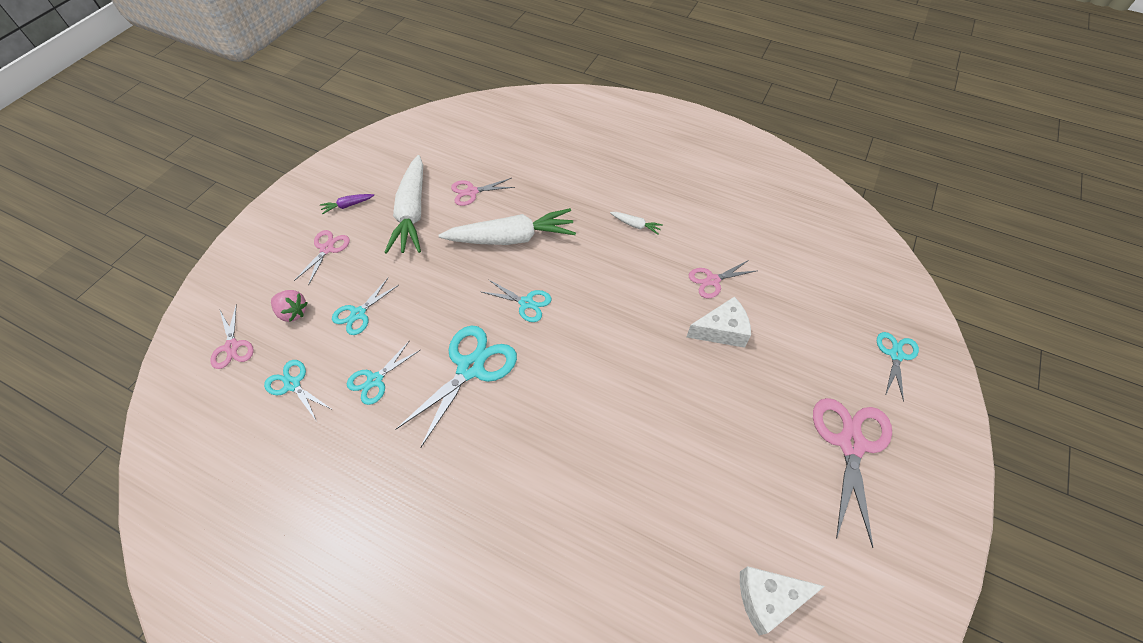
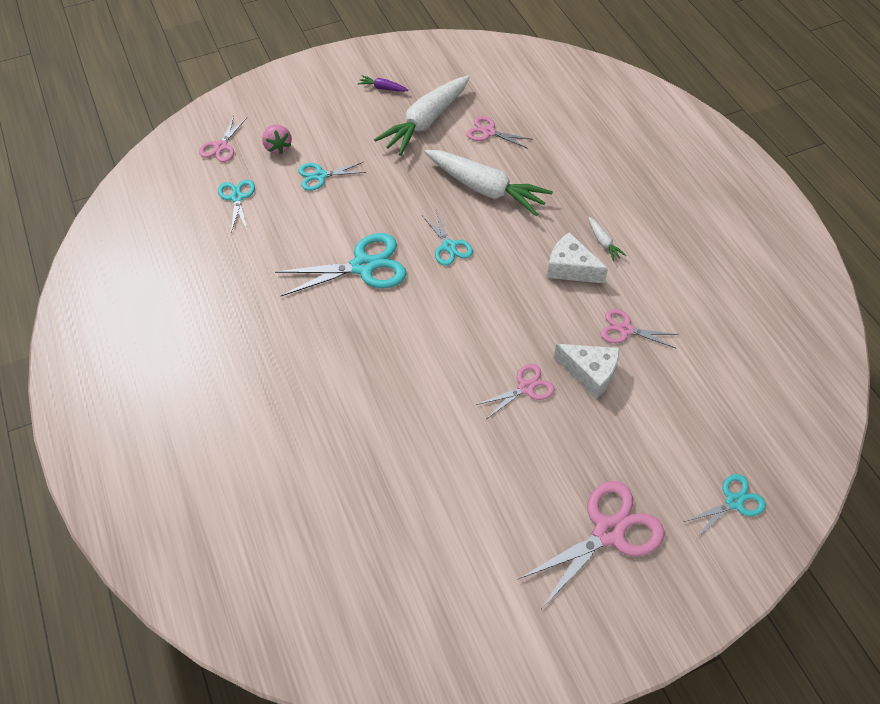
camera: 40 degrees right, 0 degrees up
(327, 249) = (339, 113): pink scissors -> pink scissors (526, 388)
(375, 380) = (291, 230): turquoise scissors -> none
(768, 599) = (423, 573): white cheese -> white cheese (570, 268)

